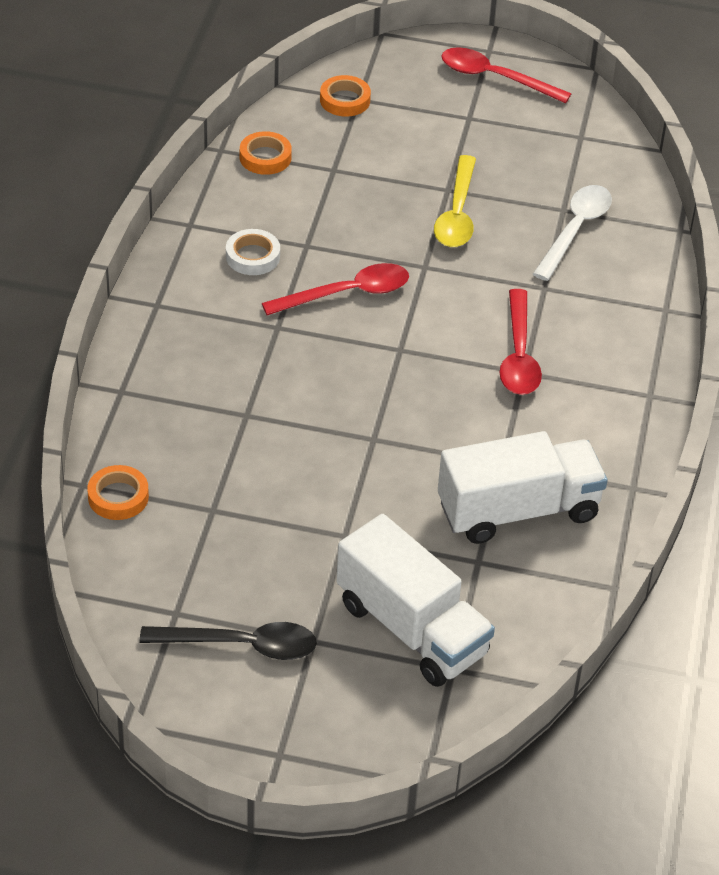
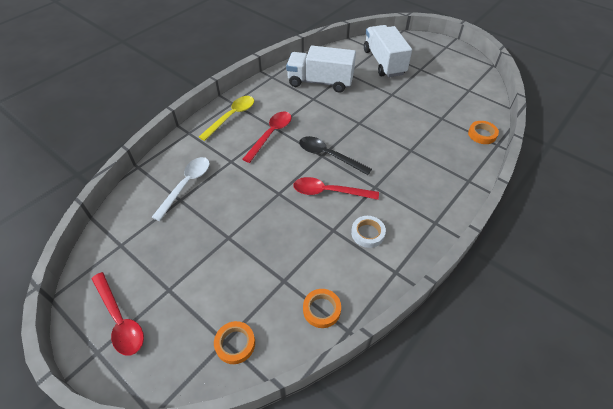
camera: 150 degrees left, 5 degrees up
(241, 645) = (447, 74): black spoon -> black spoon (328, 156)
(457, 214) = (237, 218): yellow spoon -> yellow spoon (232, 117)
(575, 230) = (186, 185): white spoon -> white spoon turned 150 degrees clockwise

